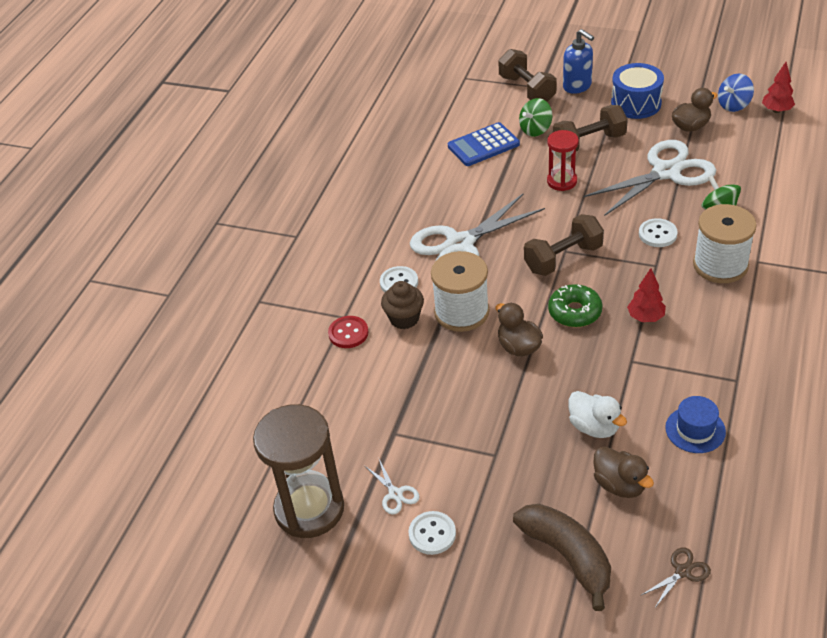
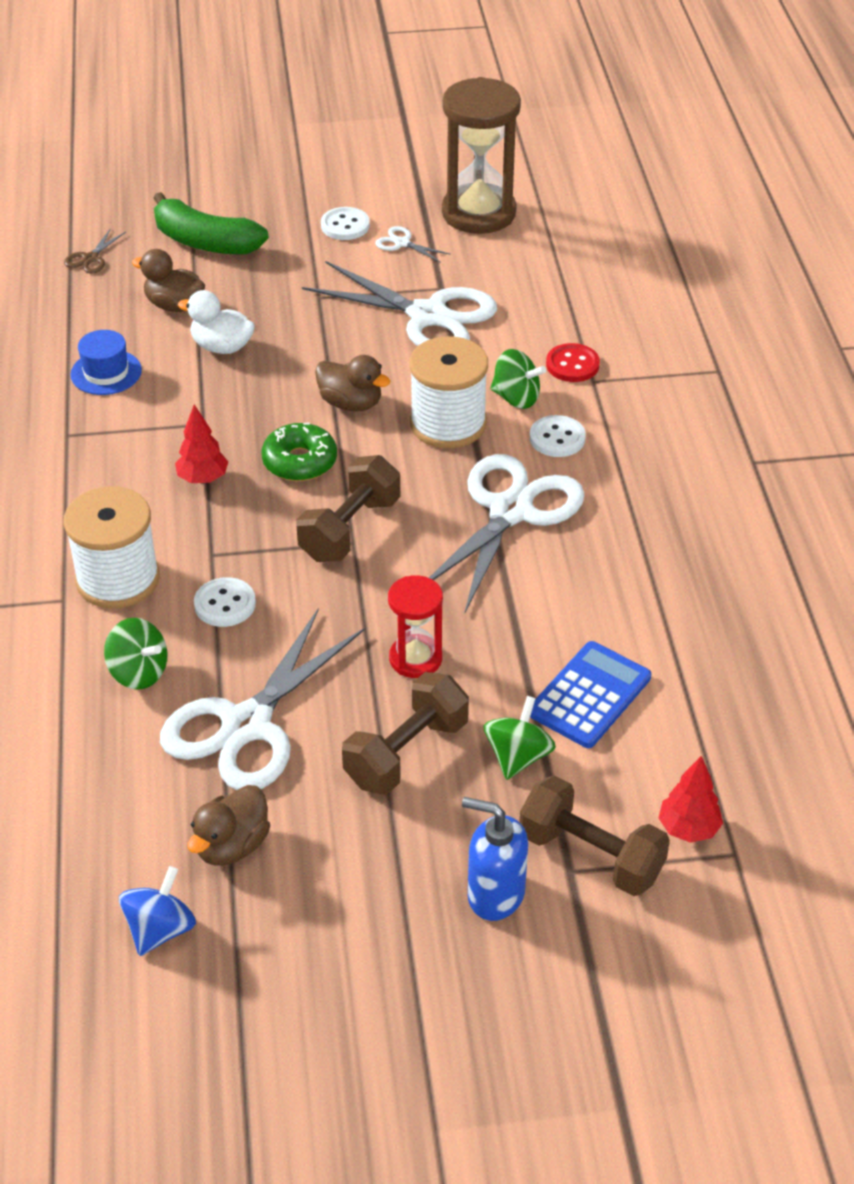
camera: 150 degrees right, 0 degrees up
(404, 318) = (516, 398): brown cupcake -> green spinning top
(421, 408) = (427, 316): none -> white scissors
(567, 556) = (205, 242): brown banana -> green banana
(636, 103) = (357, 878): blue drum -> none
(776, 110) = (71, 938): red tree -> red tree (688, 829)

